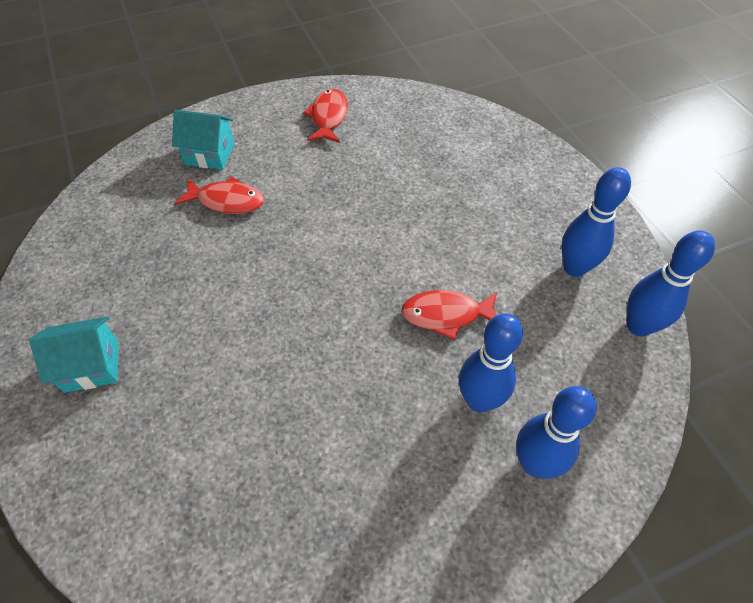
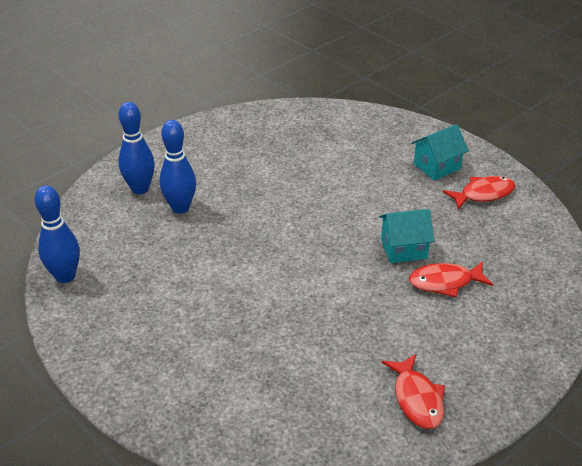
camera: 160 degrees right, 15 degrees down
(210, 154) = (501, 320): turquoise house -> turquoise house (403, 249)
(446, 315) = (217, 247): red fish -> red fish (483, 194)
(574, 268) = (117, 306): blue bowling pin -> none

